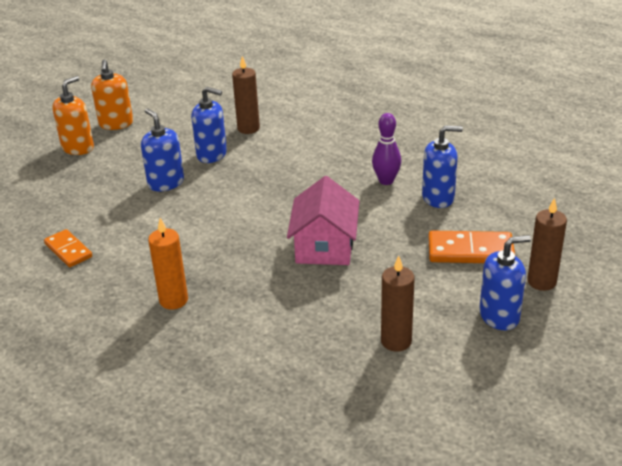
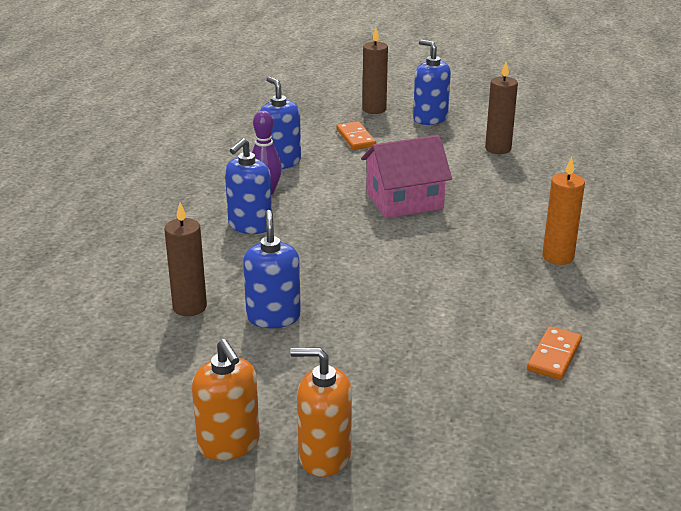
camera: 115 degrees left, 5 degrees down
(116, 124) = (229, 444): orange soap dispenser -> orange soap dispenser turned 90 degrees clockwise
(166, 183) = (363, 332): blue soap dispenser -> blue soap dispenser (250, 225)
(470, 251) = (355, 138): orange domino -> orange domino, size x0.66

